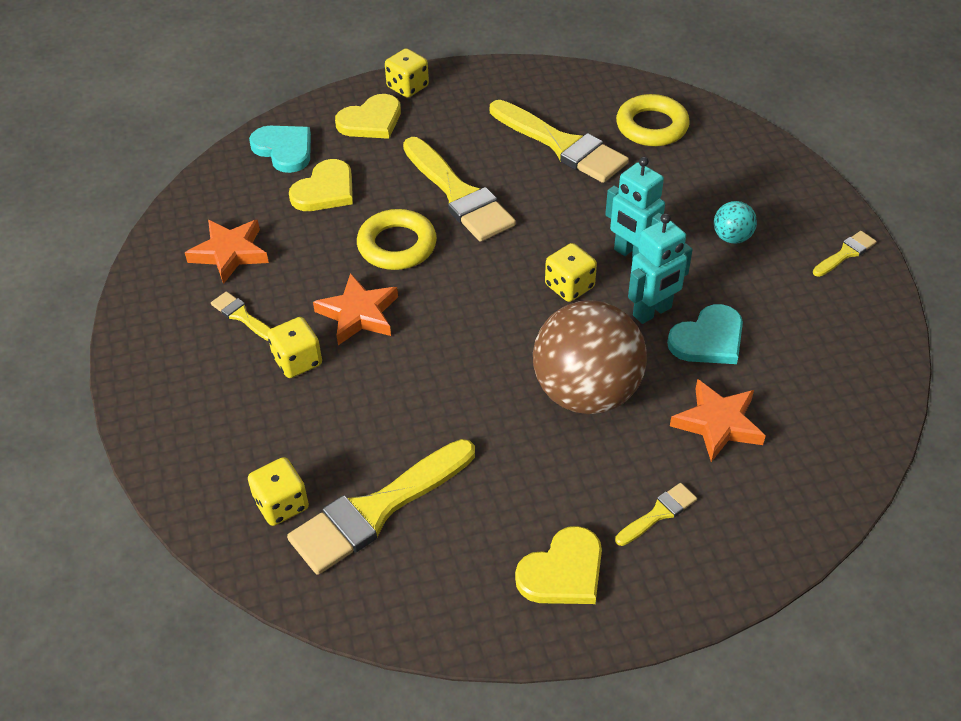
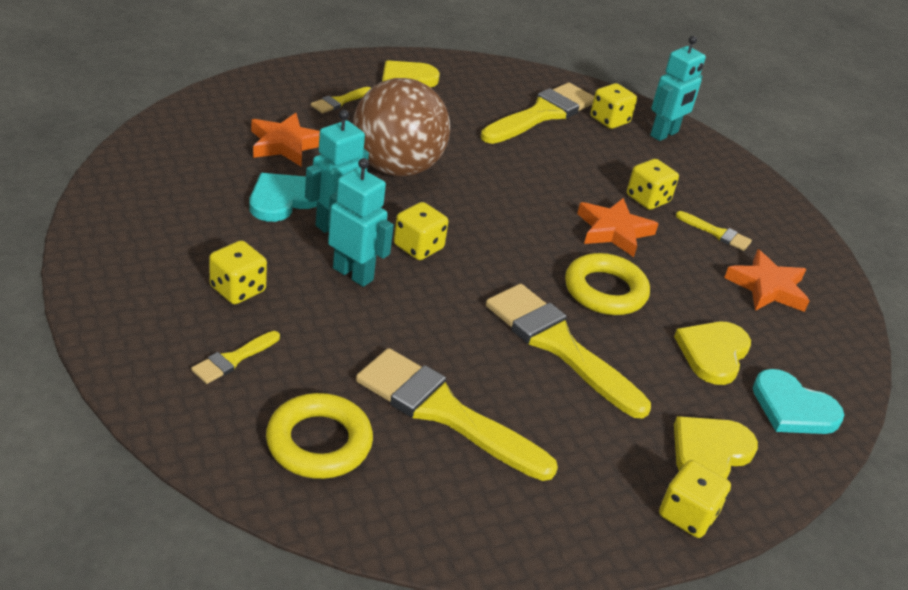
camera: 165 degrees right, 10 degrees down
(214, 480) = (664, 134): none -> turquoise robot
(732, 237) = (237, 289): turquoise ball -> yellow dice
(845, 253) = (110, 269): yellow brush -> yellow brush (233, 359)

